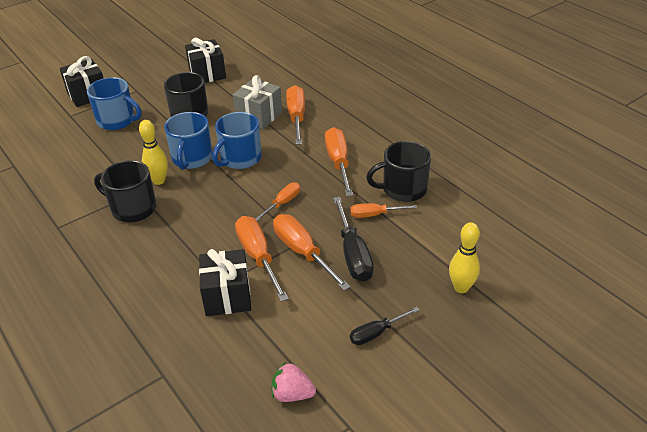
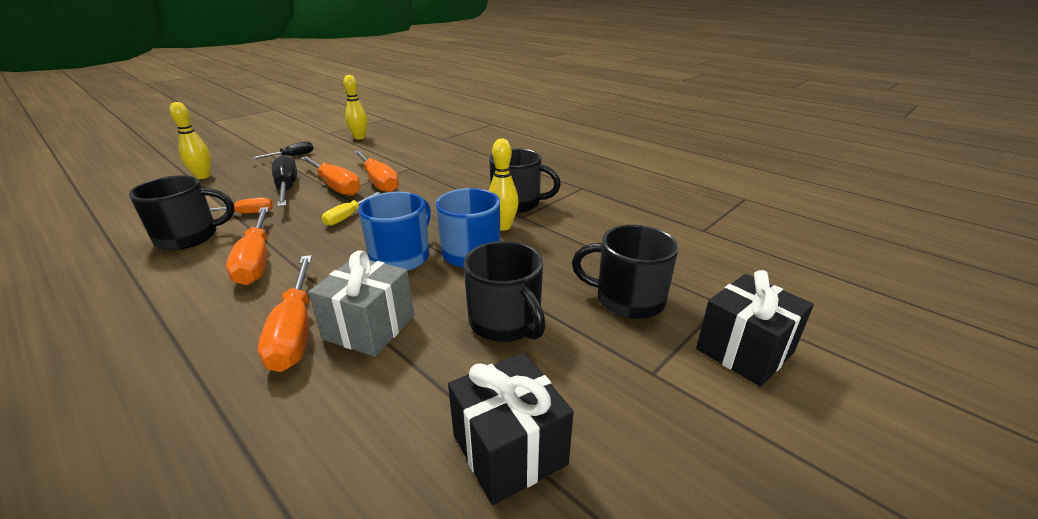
camera: 170 degrees right, 10 degrees down
(117, 120) = (628, 299): blue mug -> black mug
(227, 296) = (404, 163): black gift -> none
(283, 203) = (347, 217): orange screwdriver -> yellow screwdriver
(292, 394) = (359, 138): pink strawberry -> yellow bowling pin

